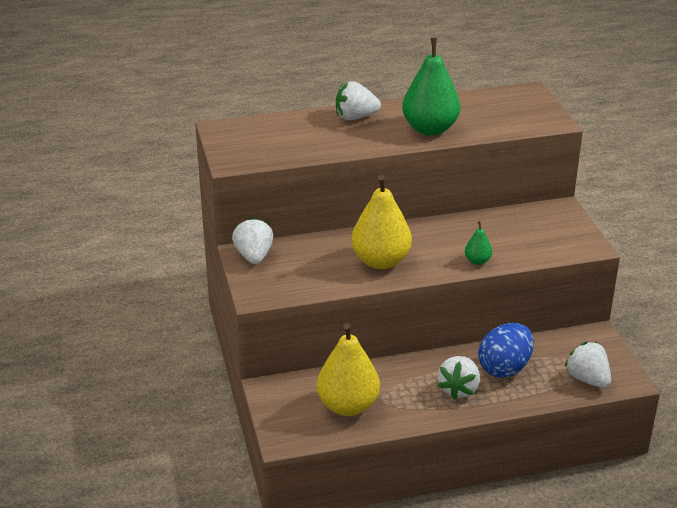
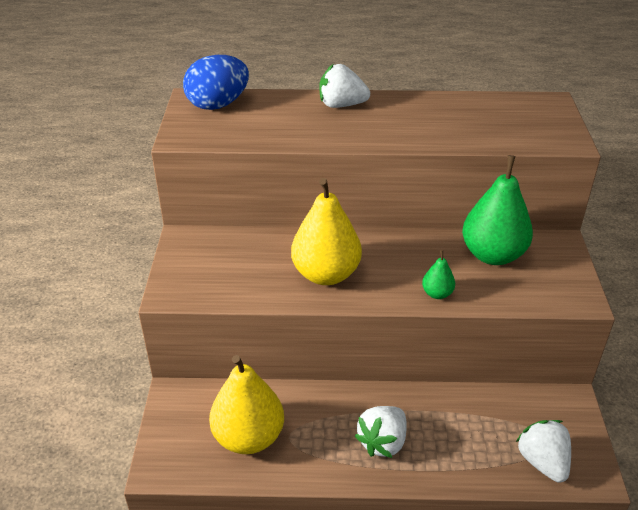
camera: 15 degrees right, 5 degrees up
(254, 256) = (193, 244): white strawberry -> none
(430, 129) = (418, 130): green pear -> green pear (492, 255)
(504, 368) = (446, 424): blue egg -> blue egg (218, 104)

